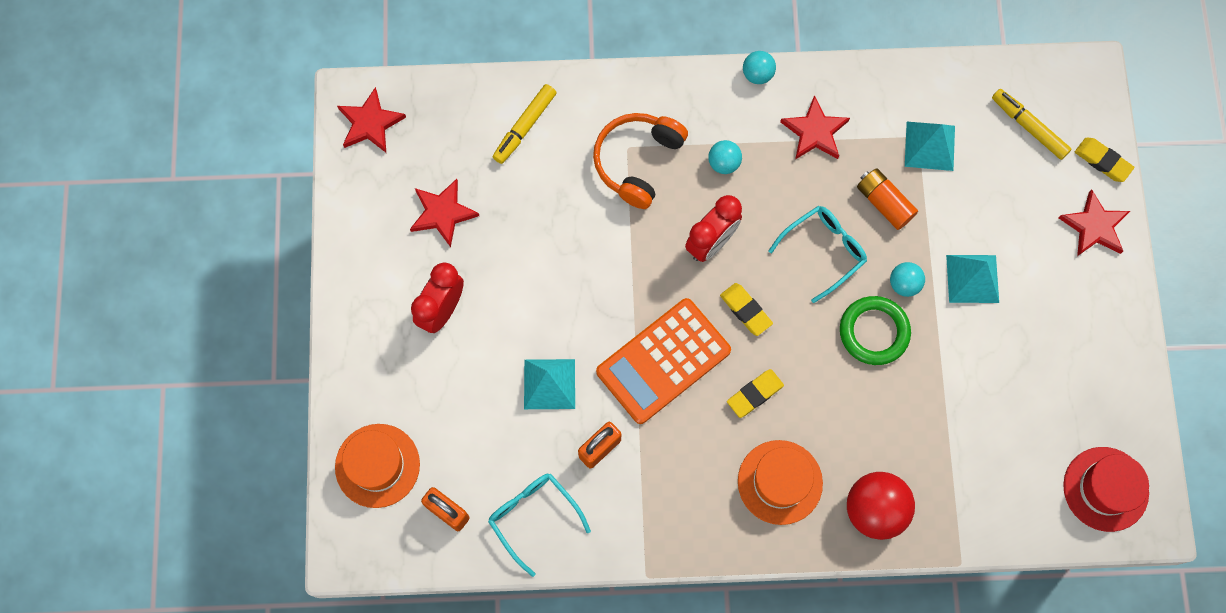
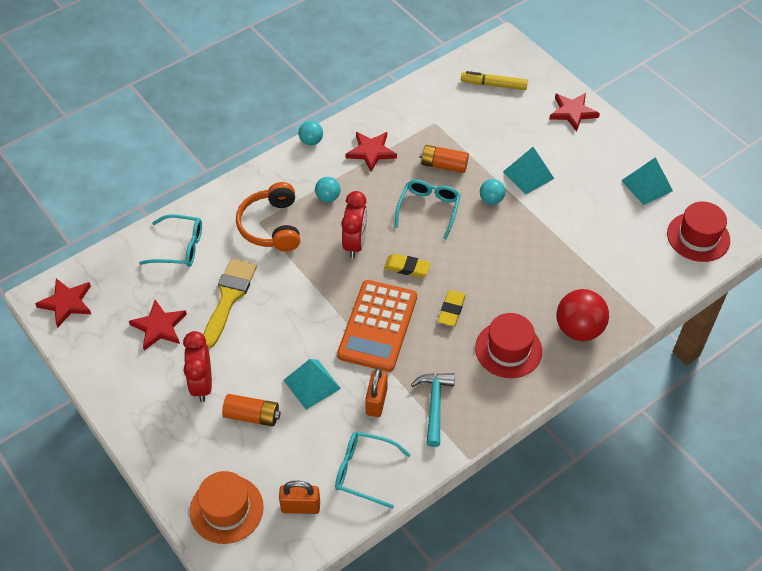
camera: 35 degrees left, 20 degrees down
(467, 380) = (252, 416): none -> orange battery
(524, 127) = (180, 247): yellow marker -> turquoise glasses
(534, 224) = (228, 298): none -> yellow brush
(655, 493) = (434, 405): none -> turquoise hammer
(780, 482) = (508, 349): orange hat -> red hat
(874, 332) = (495, 234): green ring -> none
(930, 146) = (445, 123): turquoise pyramid -> turquoise pyramid (647, 185)
(1102, 161) = (549, 79): yellow eraser -> none

